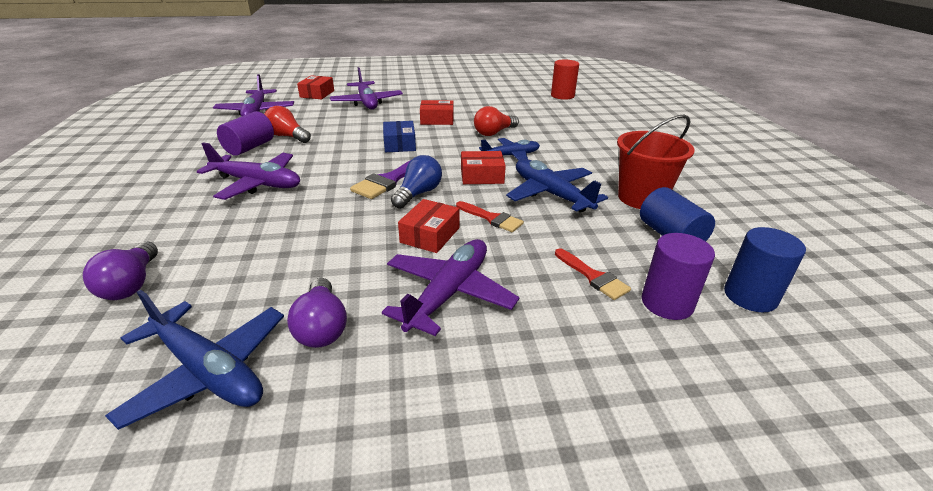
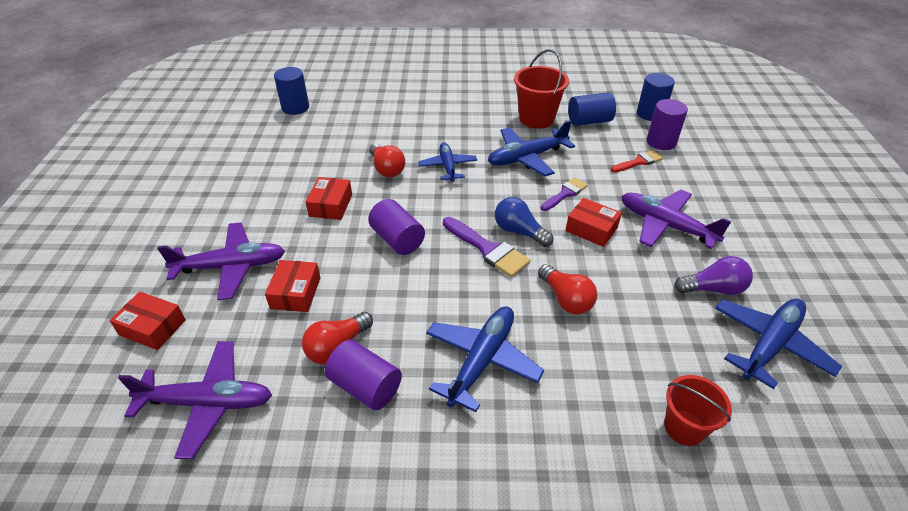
camera: 80 degrees left, 10 degrees up
(132, 284) = (684, 427): purple light bulb -> red bucket
(257, 184) = (482, 360): purple plane -> blue plane
(319, 219) = (566, 299): none -> red light bulb
(399, 144) = (397, 239): blue box -> purple cylinder
(482, 176) = (488, 189): red box -> red box (295, 293)
(491, 218) = (565, 193): red brush -> purple brush
(562, 96) = (295, 107): red cylinder -> blue cylinder

